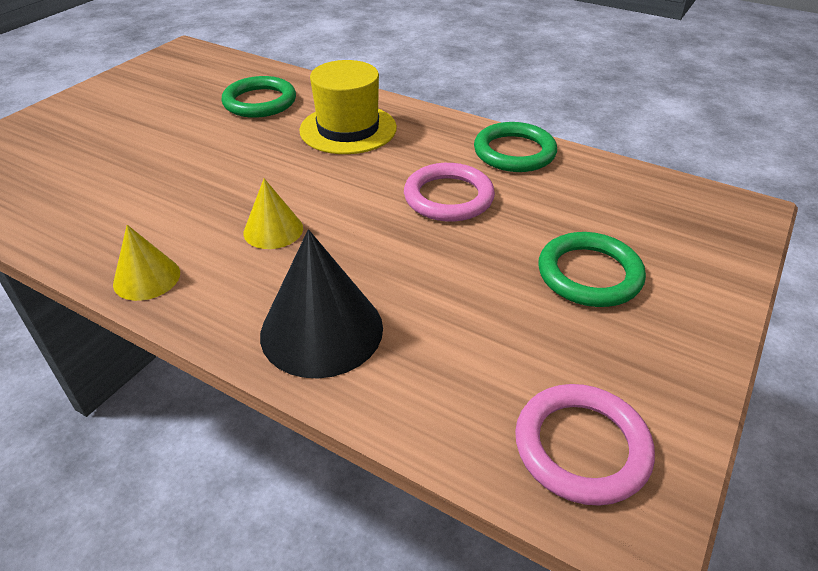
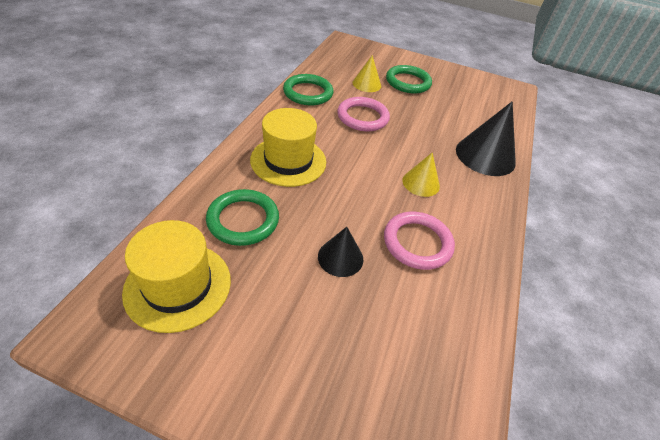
camera: 105 degrees left, 5 degrees up
(147, 278) = (490, 232): yellow cone -> yellow cone (366, 84)
(180, 150) = (340, 257): none -> black cone
(199, 77) = (178, 285): none -> yellow hat
(581, 447) = (497, 94): pink ring -> pink ring (417, 243)

